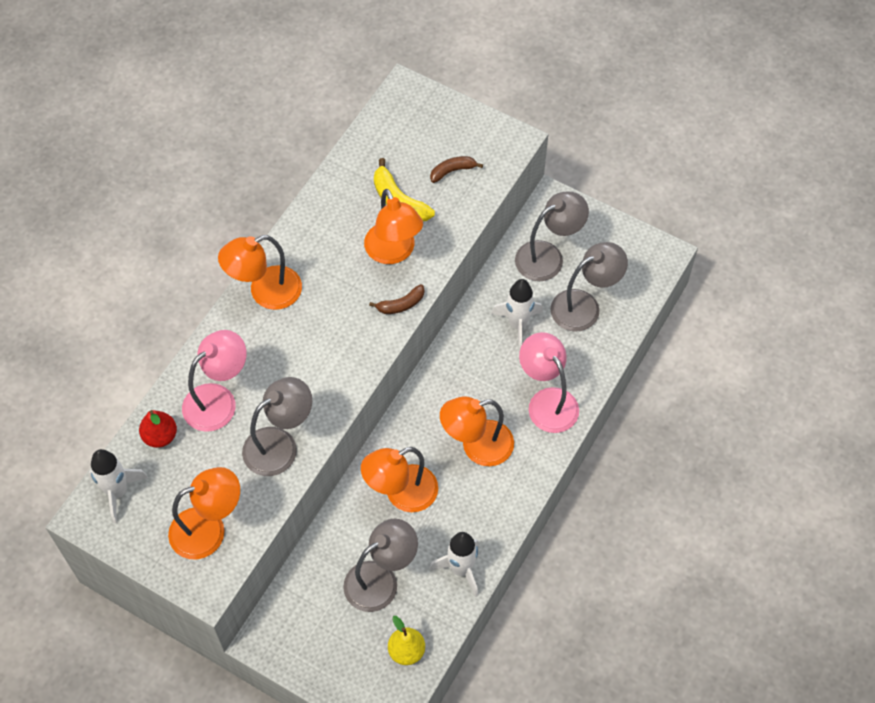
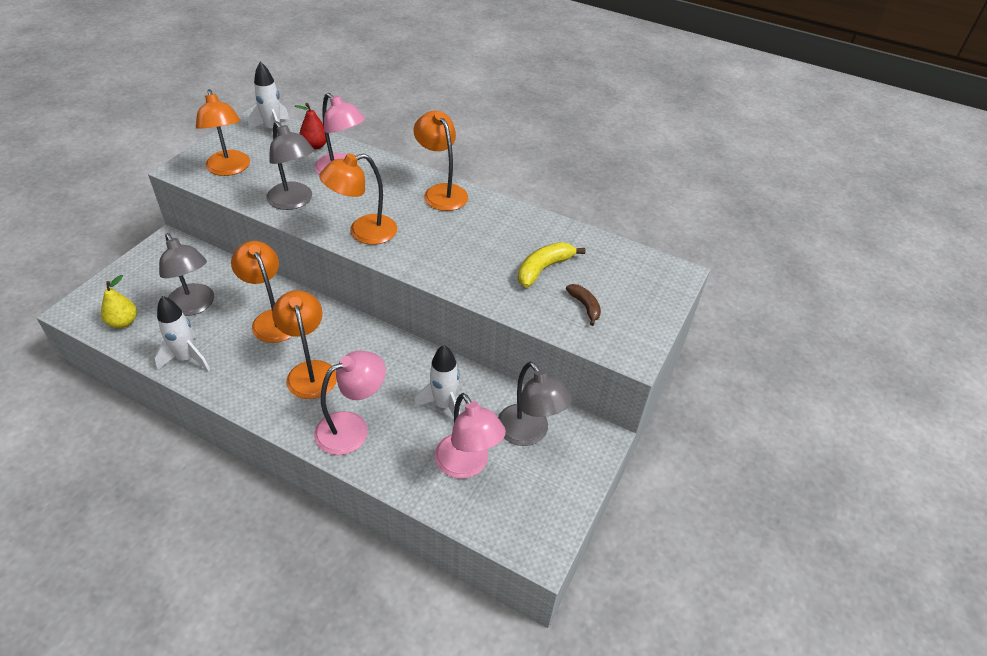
camera: 85 degrees right, 15 degrees down
(393, 252) = (484, 265): orange lamp -> orange lamp (363, 232)
(401, 304) = (426, 270): brown banana -> none
(584, 306) = (467, 465): grey lamp -> pink lamp

